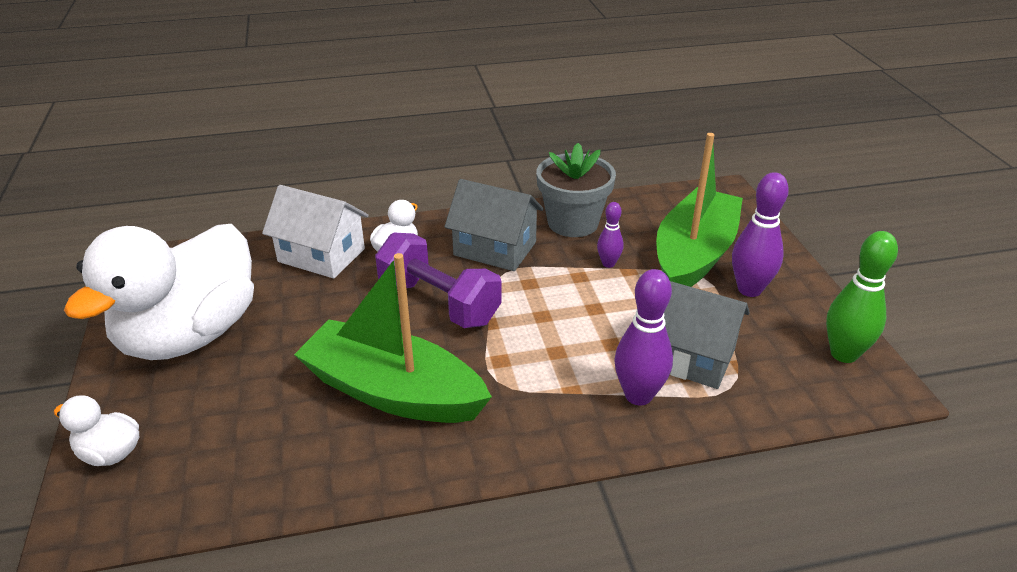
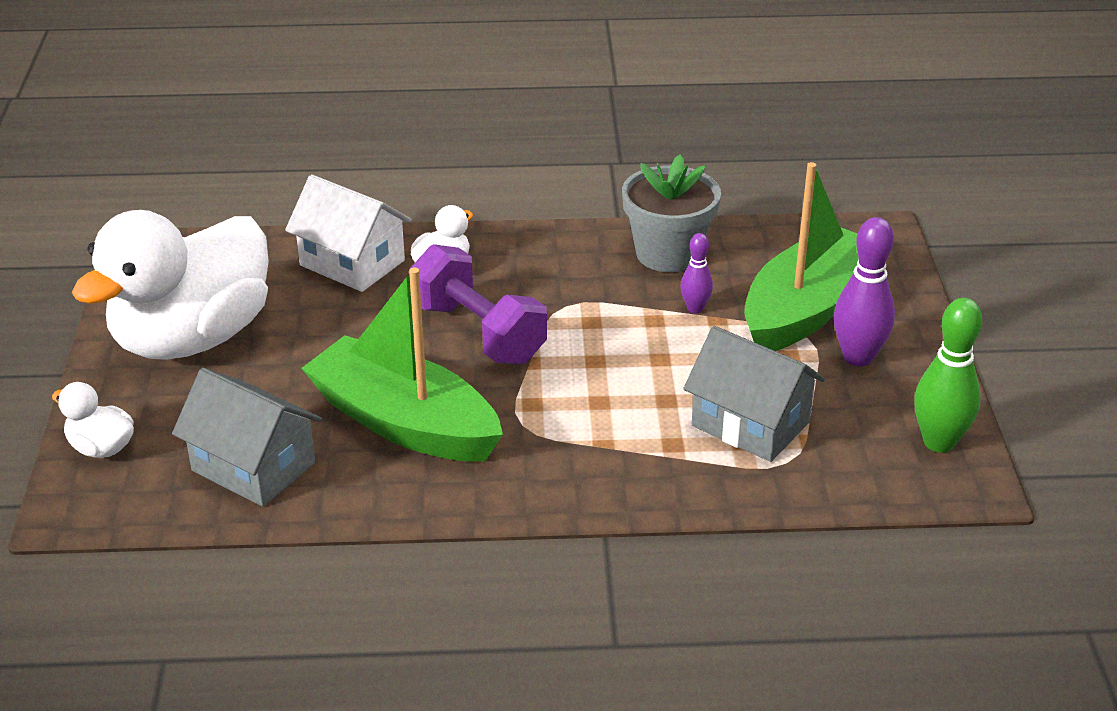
camera: 10 degrees right, 0 degrees up
(495, 248) = (561, 276): grey house -> grey house (253, 467)
(638, 395) = (677, 458): purple bowling pin -> none

